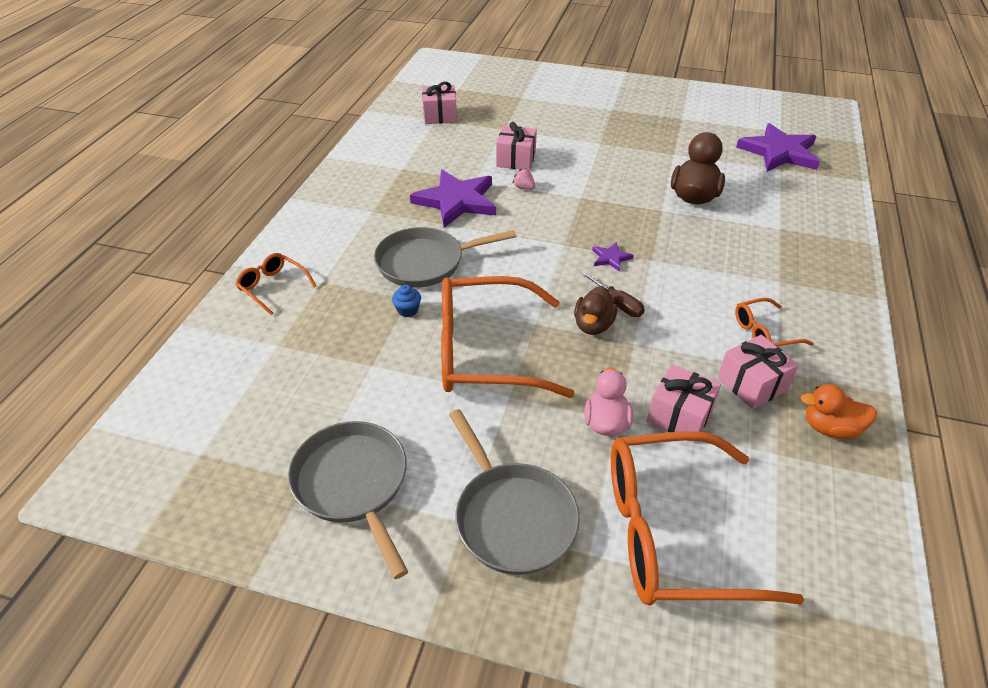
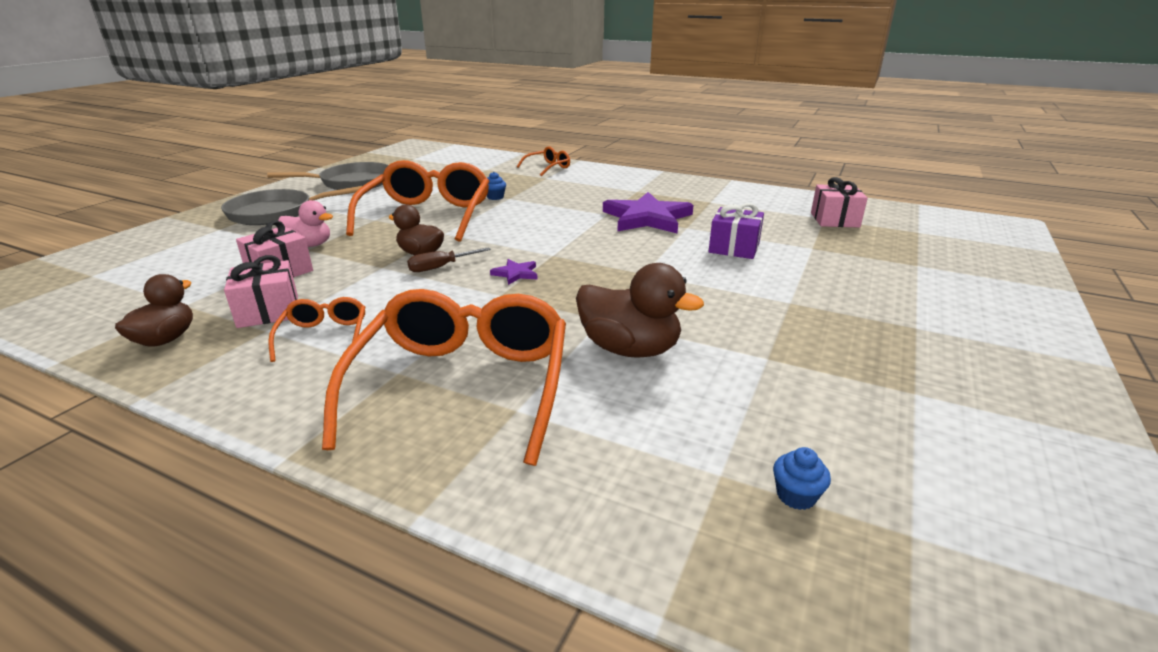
camera: 100 degrees right, 15 degrees down
(425, 262) = (552, 204): grey pan -> none
(516, 159) = (734, 248): pink gift -> purple gift
(524, 188) = (668, 247): pink strawberry -> none
(673, 532) = (191, 253): orange glasses -> orange glasses (462, 386)
(779, 152) = (796, 496): purple star -> blue cupcake
(830, 428) = (165, 339): orange duck -> brown duck

